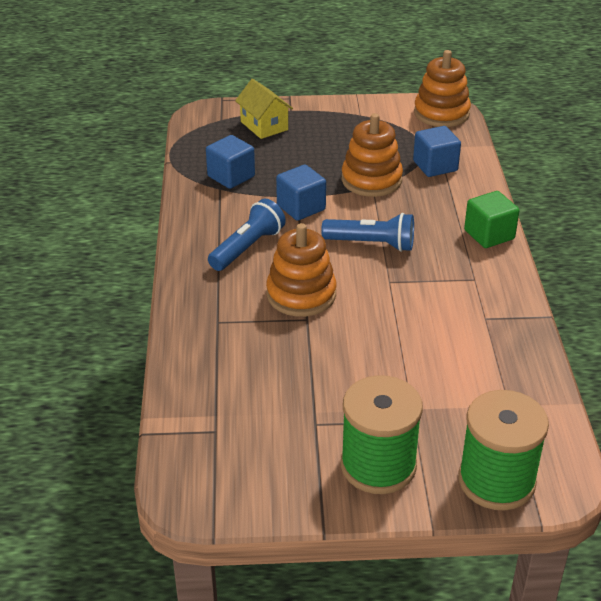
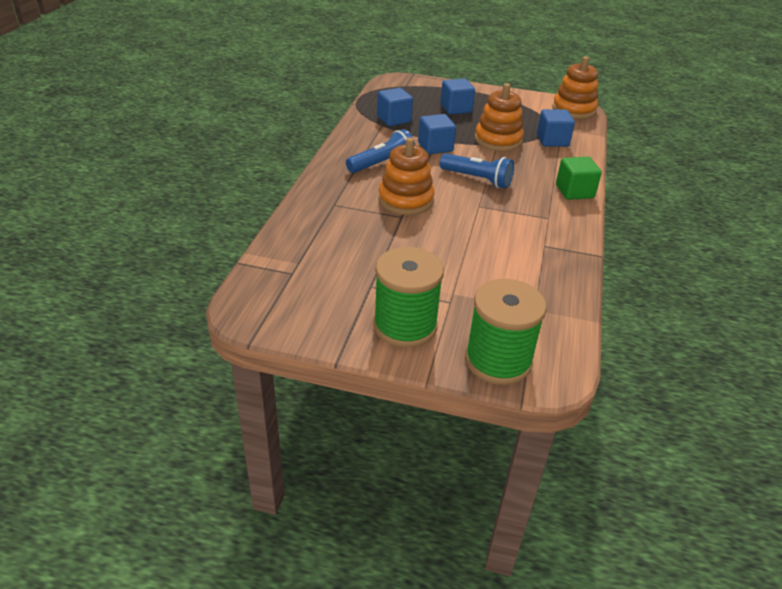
camera: 15 degrees right, 0 degrees up
(264, 126) = (435, 94): yellow house -> none
(300, 142) = (456, 108): none -> blue cube

